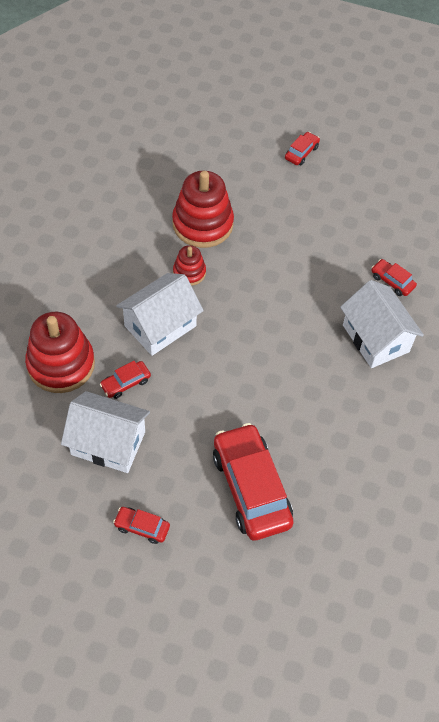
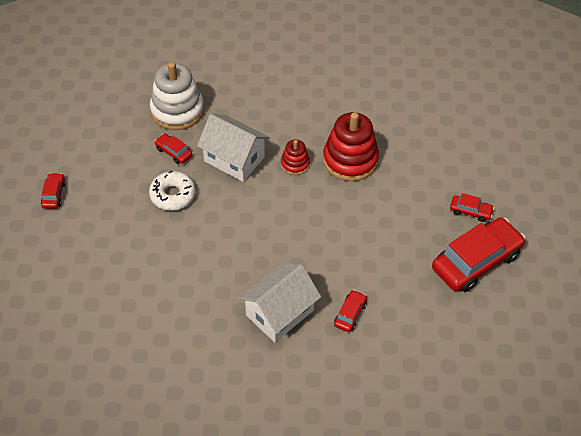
camera: 75 degrees right, 5 degrees down
(61, 364) = (177, 110): red stacking toy -> white stacking toy
(108, 443) = (118, 156): white house -> none
(190, 398) = (173, 195): none -> white donut
(251, 488) = (103, 254): red car -> red car (476, 261)

